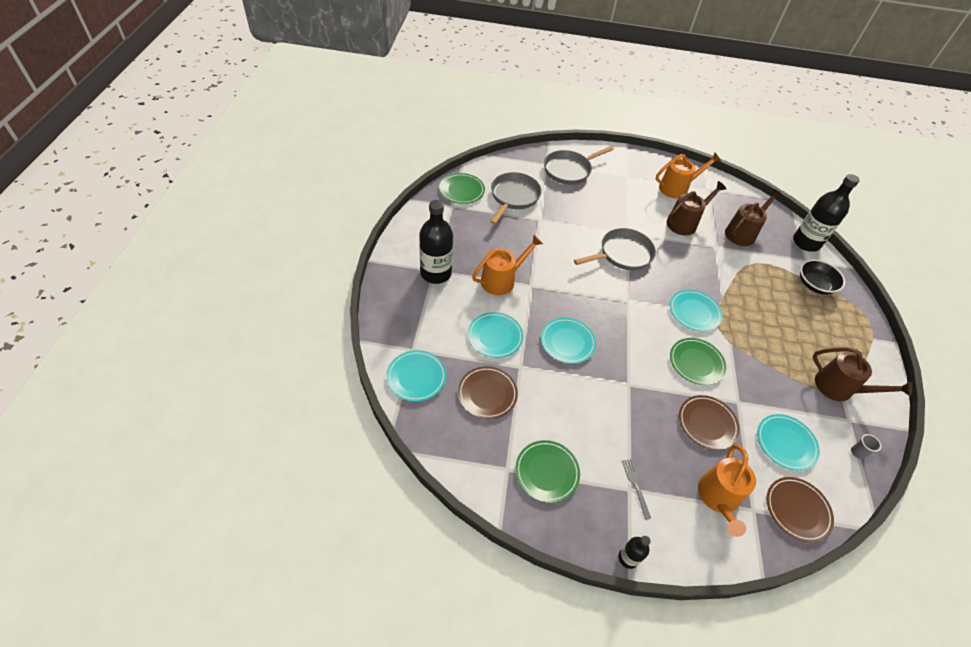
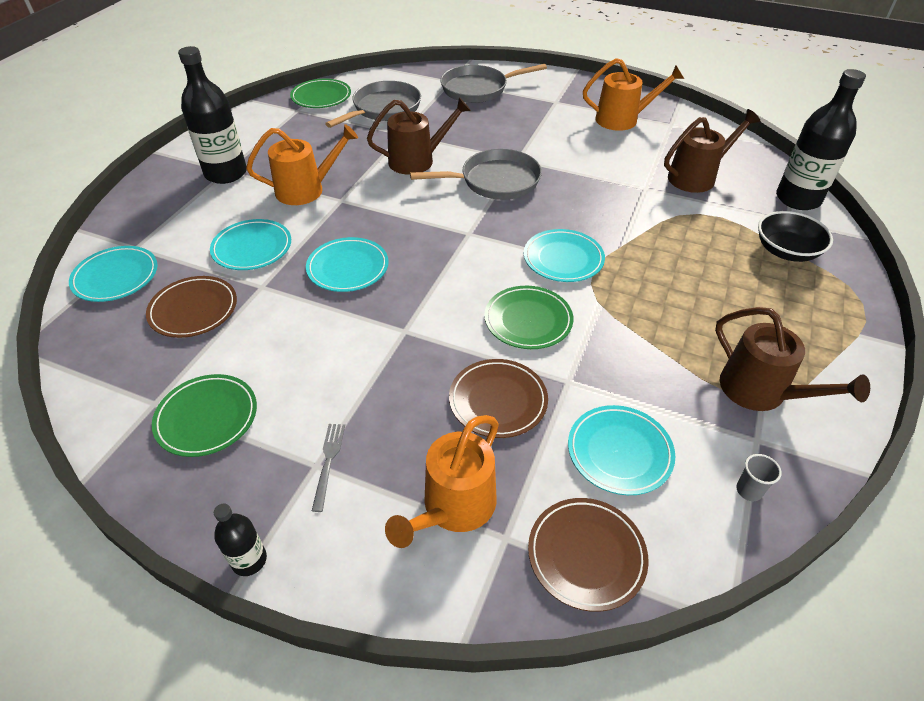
camera: 20 degrees right, 5 degrees down
(684, 223) = (611, 157): brown watering can -> brown watering can (417, 160)

